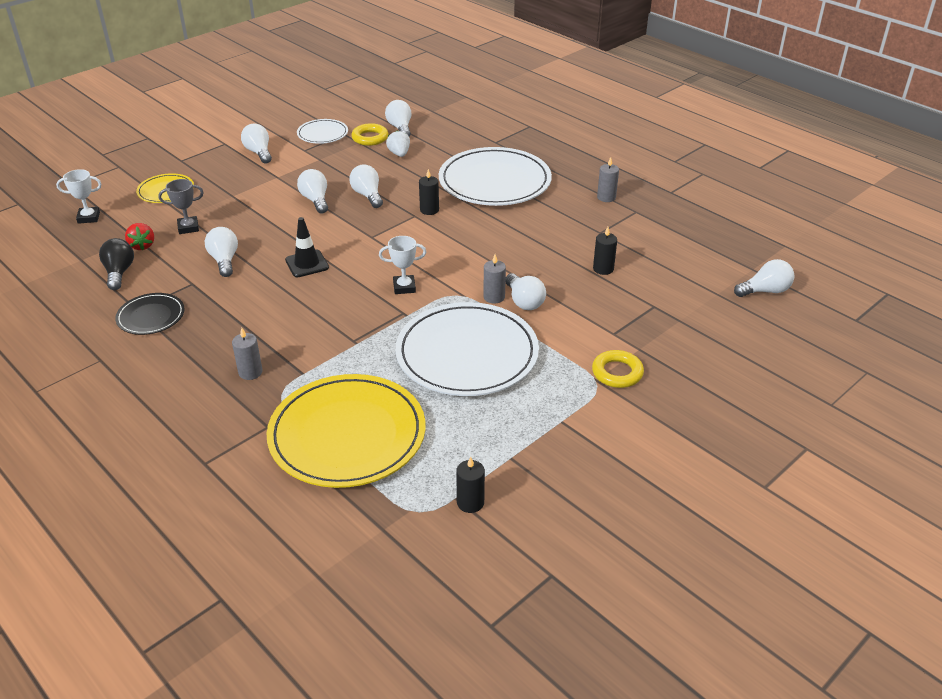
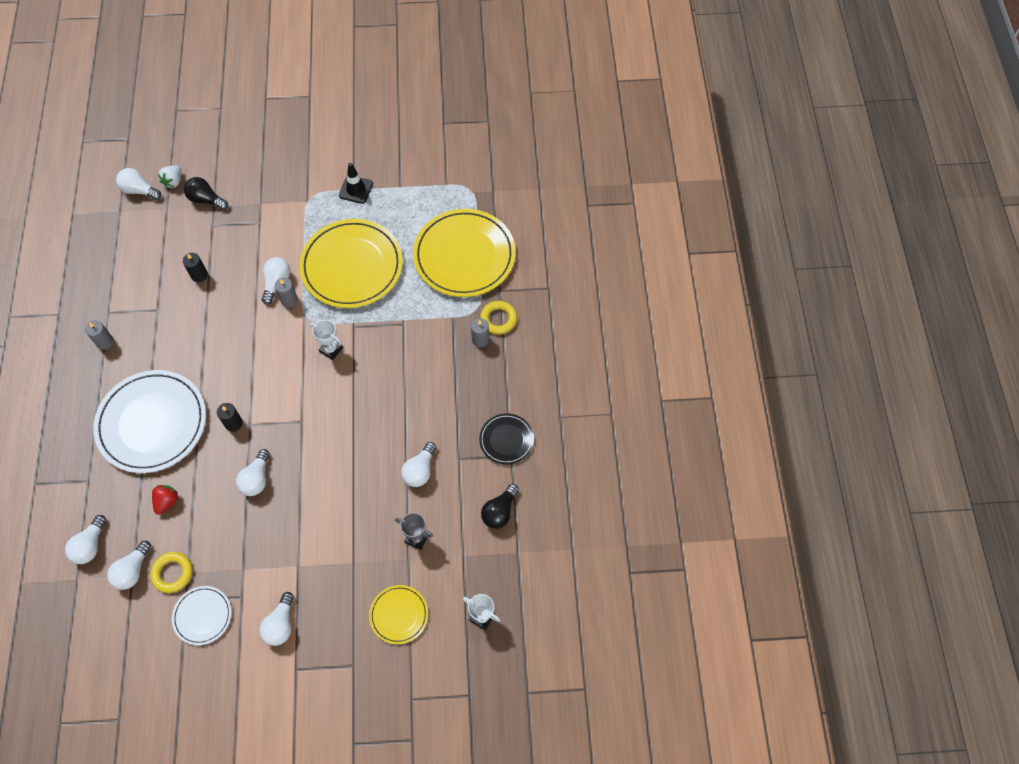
camera: 140 degrees left, 25 degrees up
(142, 246) = (464, 538): red strawberry -> red strawberry (167, 501)
(307, 264) = (369, 423): black traffic cone -> black traffic cone (356, 189)
(315, 200) = (298, 503): white light bulb -> white light bulb (90, 545)
(399, 154) = (176, 524): white strawberry -> white strawberry (173, 181)
(467, 354) = (352, 266): white plate -> yellow plate
(470, 502) = (442, 177): black candle -> none
(617, 373) = (291, 196): yellow ring -> yellow ring (498, 319)
(694, 320) = (206, 199): none -> black light bulb

